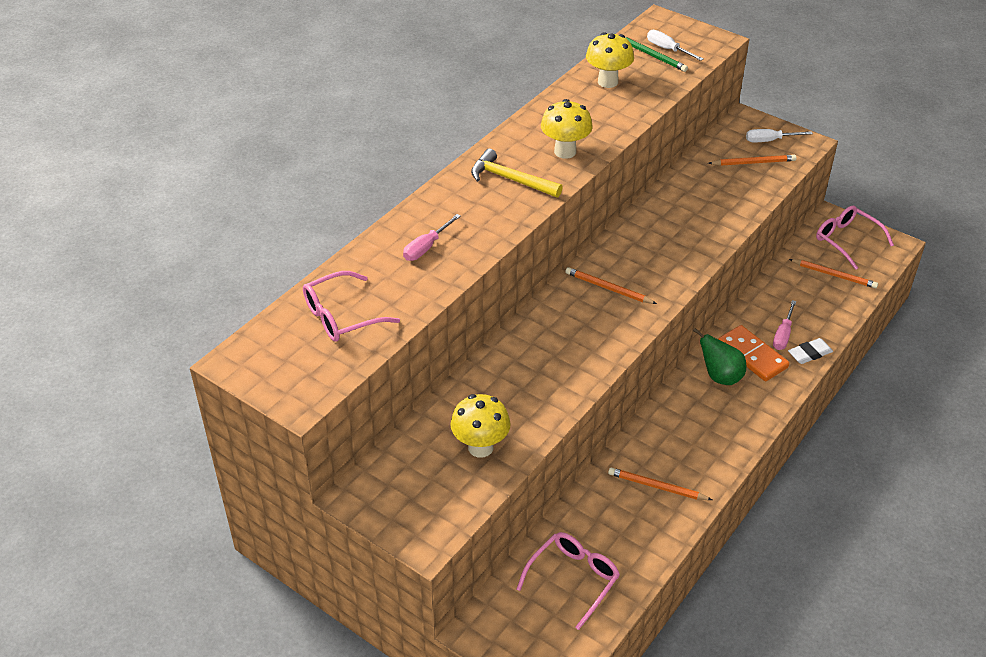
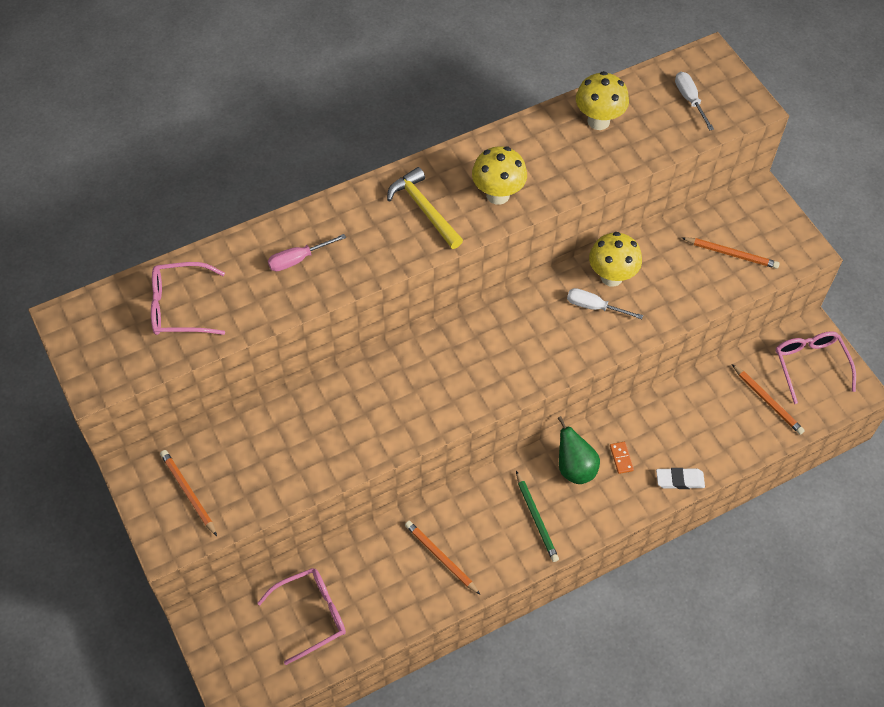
camera: 25 degrees right, 15 degrees up
(480, 447) = (266, 470): yellow mushroom -> yellow mushroom (611, 277)
(608, 288) = (486, 348): orange pencil -> orange pencil (188, 493)
(651, 55) = (667, 102): green pencil -> green pencil (536, 518)
(752, 356) = (621, 458): orange domino -> orange domino, size x0.45
(770, 140) = (768, 232): white screwdriver -> white screwdriver (594, 307)
(783, 335) = (667, 448): pink screwdriver -> none

